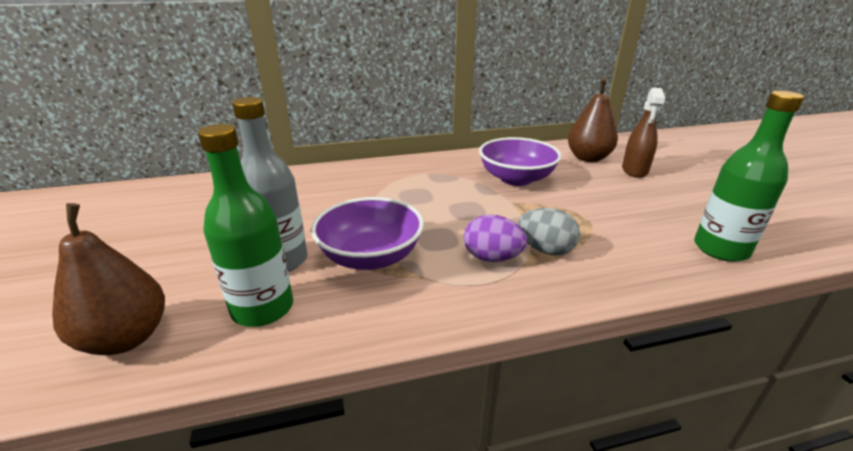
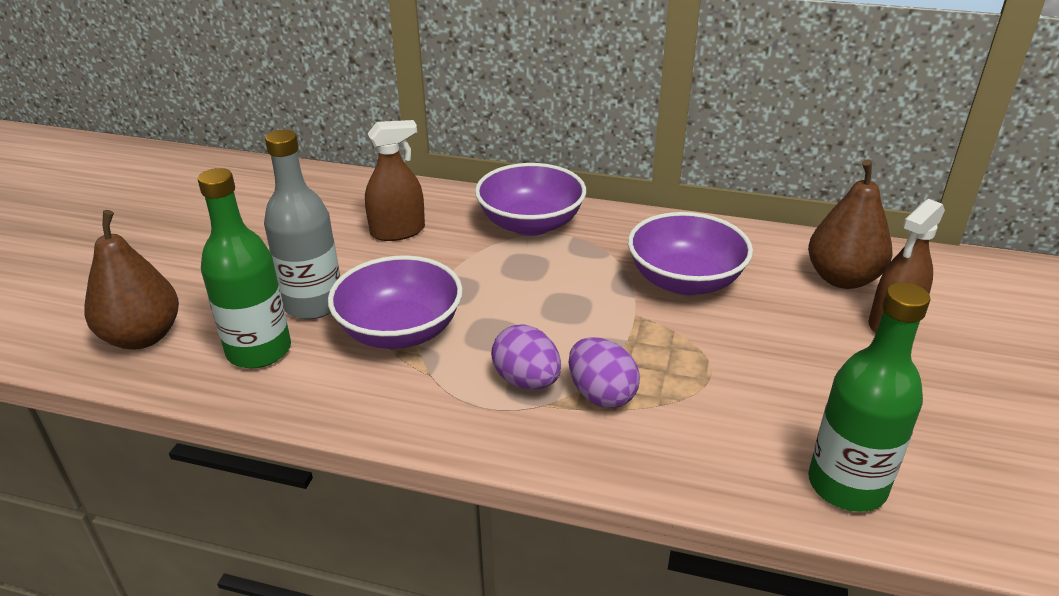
camera: 30 degrees right, 5 degrees up
(305, 199) = (398, 231): none -> brown spray bottle
(394, 173) = (530, 224): none -> purple bowl
(545, 250) = (601, 395): grey egg -> purple egg

